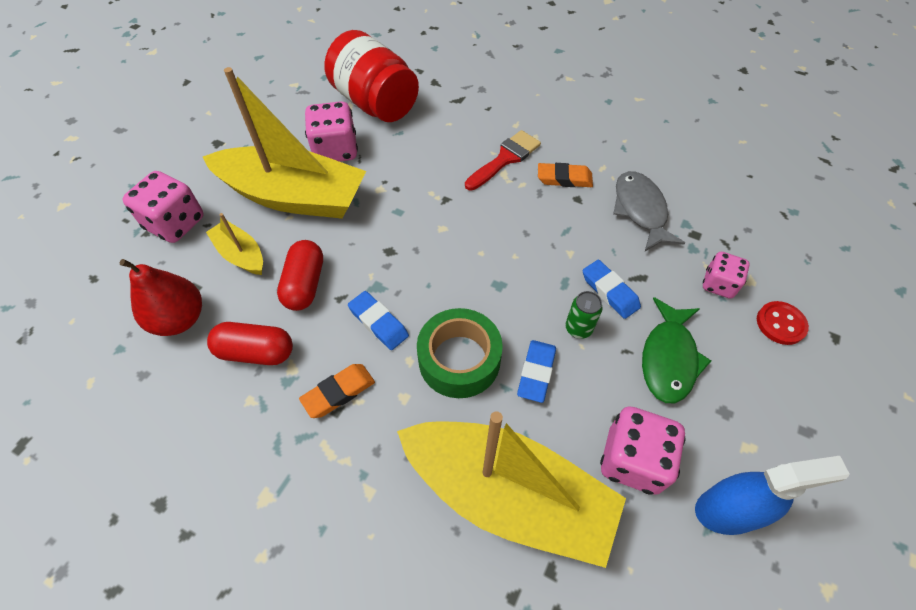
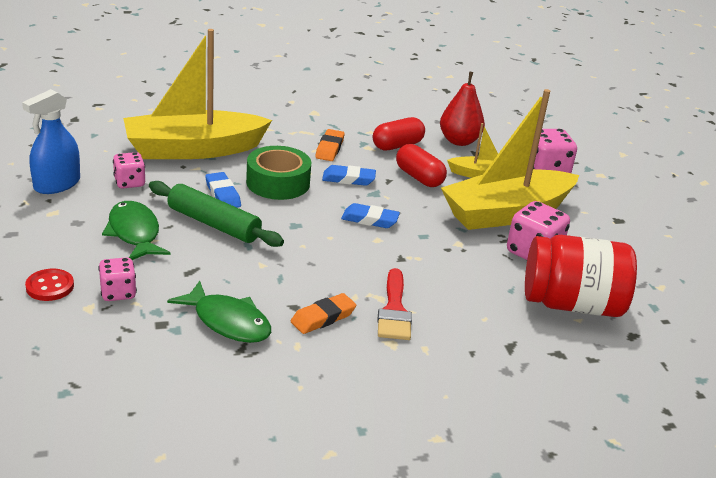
camera: 135 degrees right, 25 degrees down
(578, 328) = (214, 224): green can -> green rolling pin
(609, 291) = (208, 253): blue eraser -> blue eraser (370, 220)
(632, 460) = (129, 183): pink dice -> pink dice, size x0.63
(640, 210) = (228, 322): grey fish -> green fish

